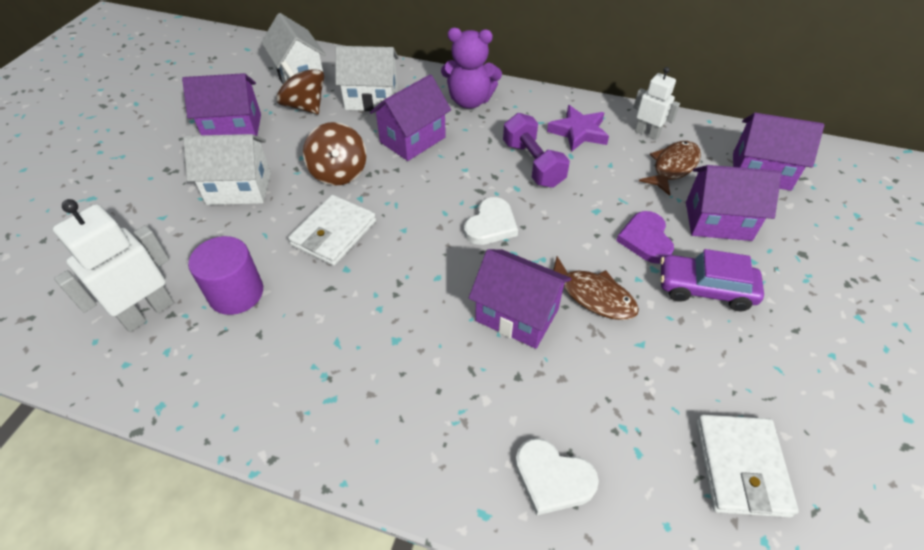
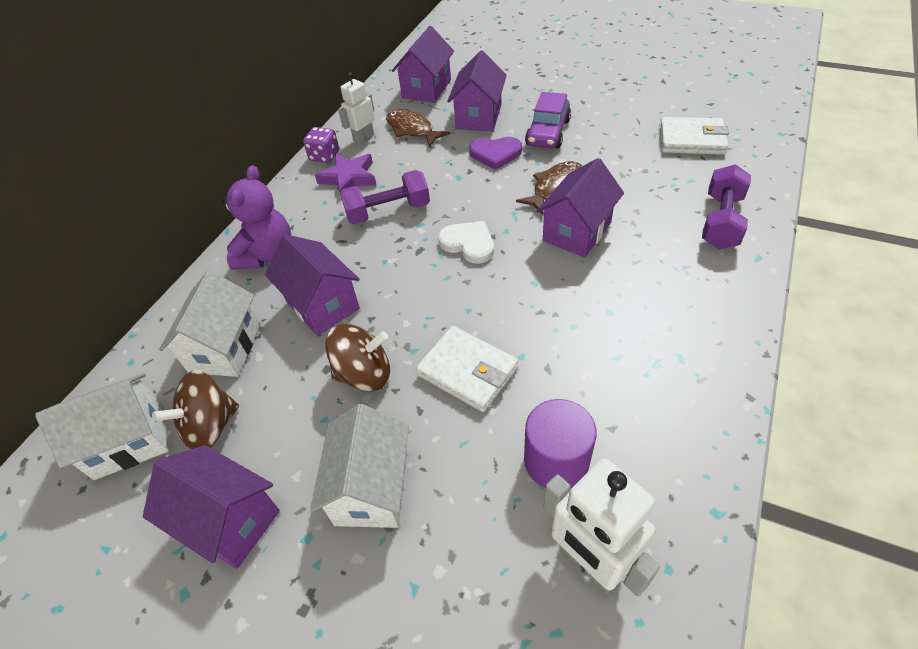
camera: 80 degrees left, 0 degrees up
(233, 128) = (229, 520): purple house -> purple house turned 60 degrees counterclockwise
(552, 478) = (721, 221): white heart -> purple dumbbell
(609, 112) = (324, 156): none -> purple dice

